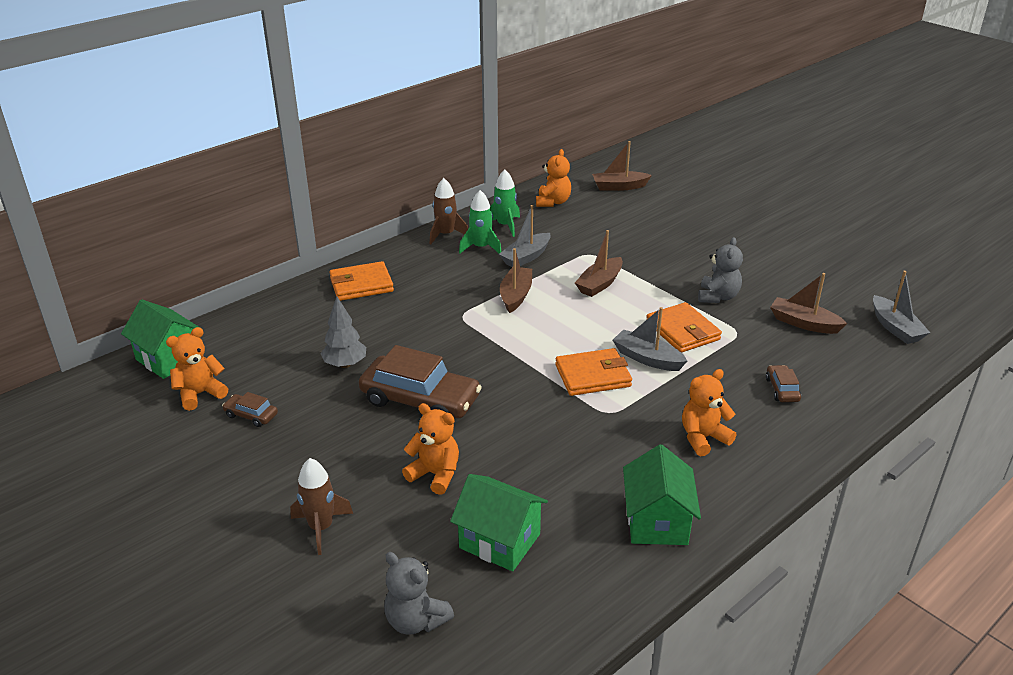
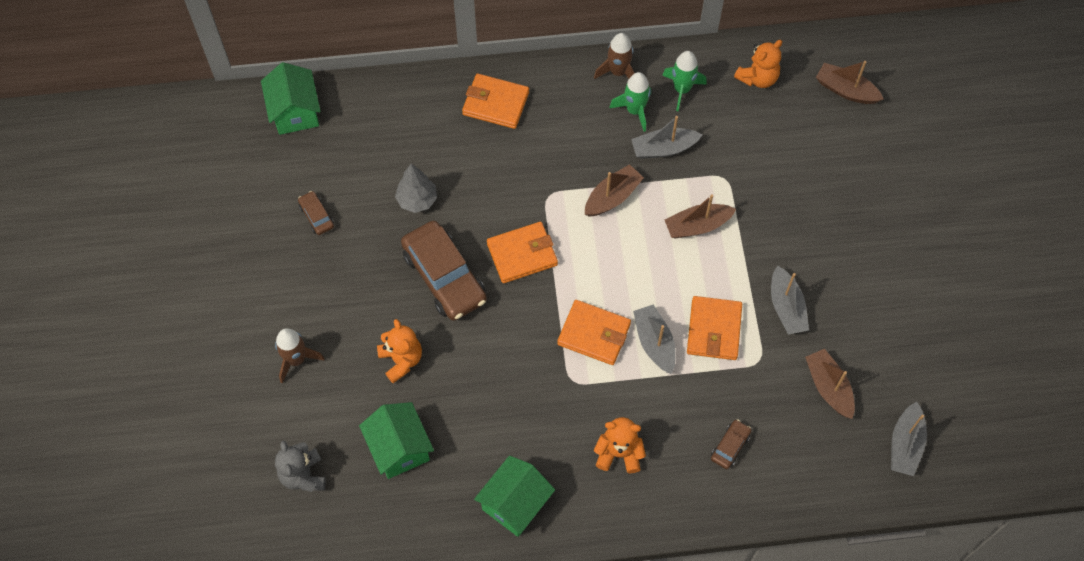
camera: 35 degrees right, 30 degrees up
(200, 394) = (295, 169): orange teddy bear -> none
(477, 356) = (522, 254): none -> orange wallet
(718, 297) = (786, 307): grey teddy bear -> grey boat

